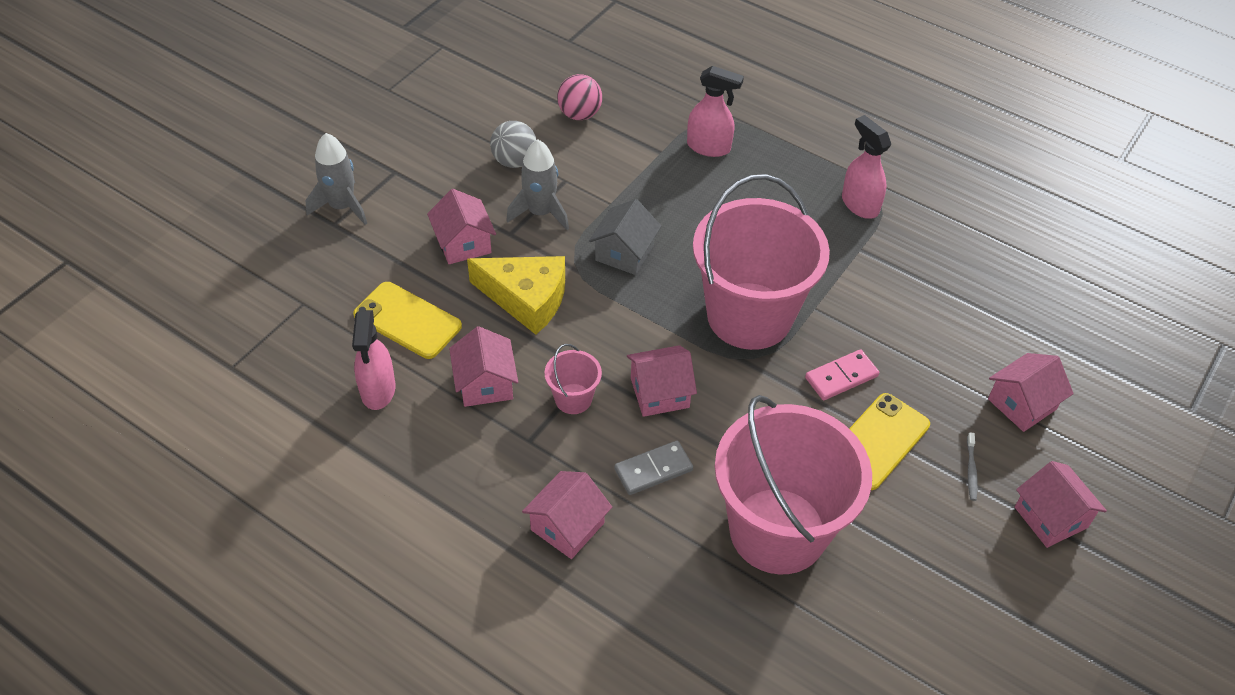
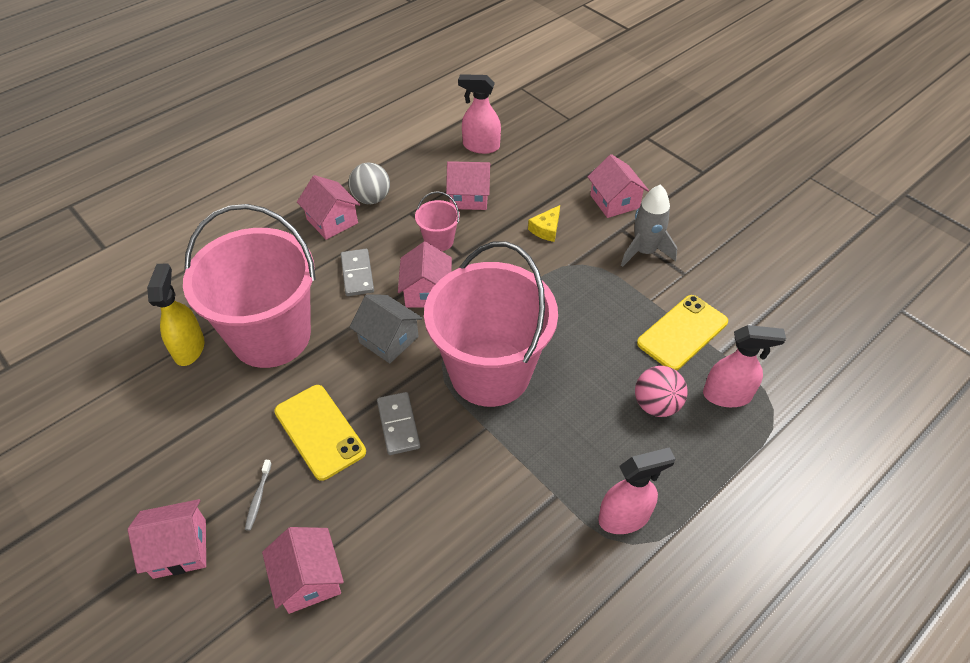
camera: 105 degrees right, 0 degrees up
(342, 206) = (665, 142): grey rocket -> none
(407, 320) = (540, 165): yellow phone -> yellow phone (682, 332)
(463, 243) = (614, 201): pink house -> pink house turned 75 degrees clockwise
(514, 161) = (712, 244): grey ball -> grey ball (371, 199)
(526, 299) = (546, 229): yellow cheese -> yellow cheese, size x0.49
(579, 114) = (779, 299): pink ball -> pink ball (656, 405)
(624, 253) = (586, 298): grey house -> grey house (388, 339)
(709, 147) = (727, 395): pink spray bottle -> pink spray bottle turned 120 degrees counterclockwise
(828, 614) = (189, 348): none -> yellow spray bottle
(841, 377) = (398, 425): pink domino -> grey domino
(971, 470) = (258, 498): grey toothbrush -> grey toothbrush turned 105 degrees counterclockwise

